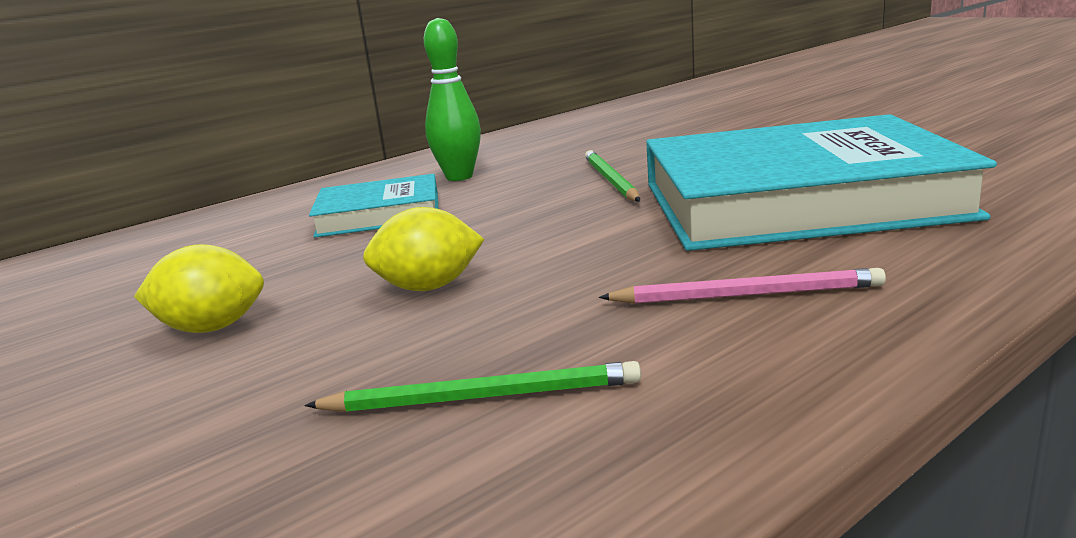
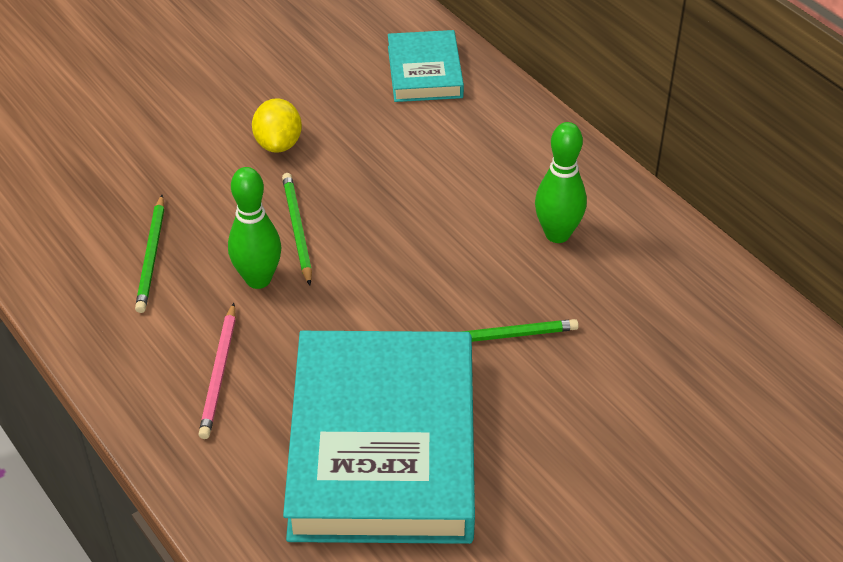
camera: 90 degrees right, 25 degrees up
(379, 215) = (463, 191): turquoise book -> turquoise book (425, 72)
(429, 287) = (297, 230): yellow lemon -> green pencil
(537, 297) = (258, 279): none -> green bowling pin

